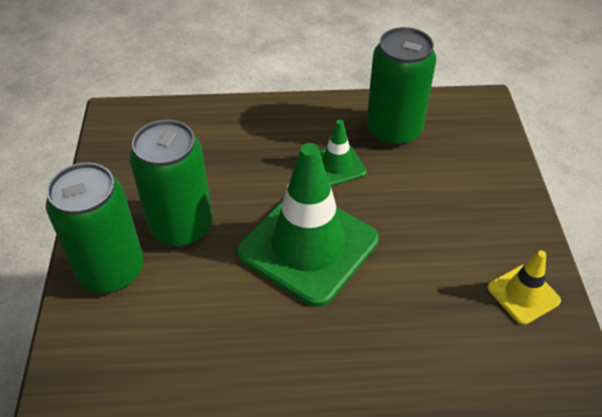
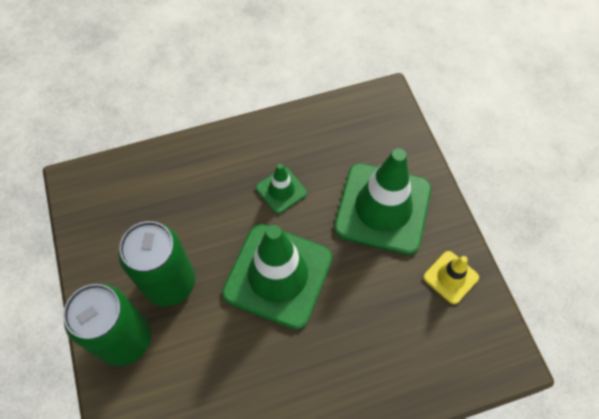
camera: 15 degrees left, 15 degrees up
(394, 130) = (319, 143): green can -> none
(453, 206) = (383, 208): none -> green traffic cone

